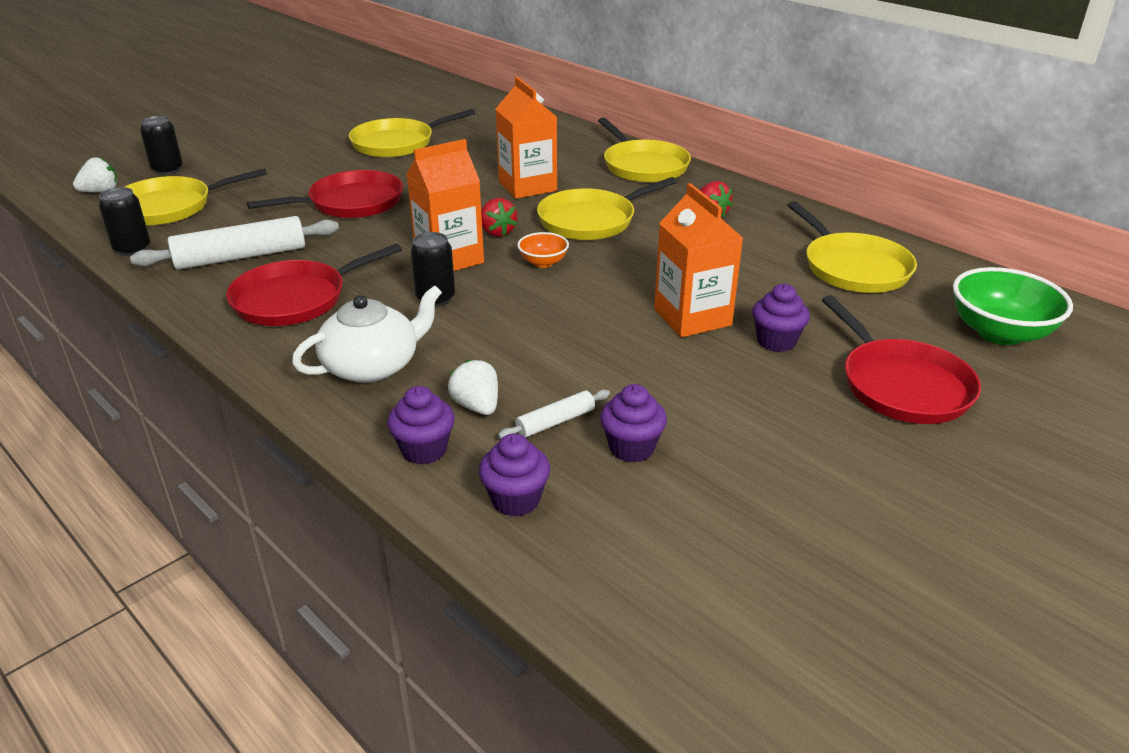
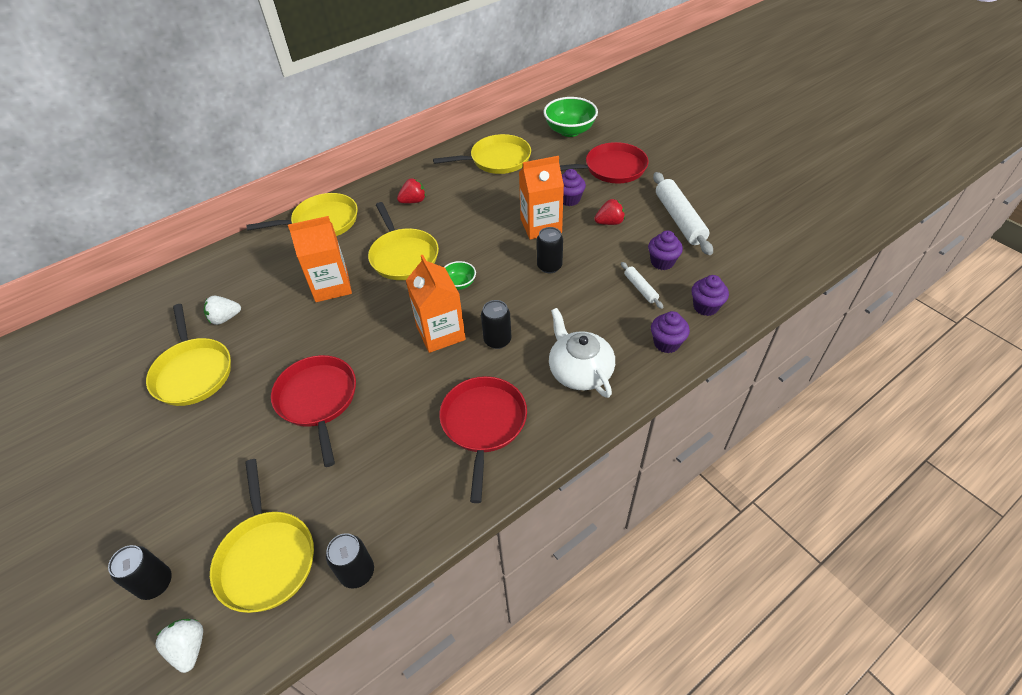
camera: 80 degrees left, 15 degrees up
(241, 257) = (400, 472): white rolling pin -> white rolling pin (679, 219)
(295, 299) = (483, 424): red pan -> red pan turned 150 degrees counterclockwise
(477, 406) = (625, 320): white strawberry -> white strawberry (225, 318)
(497, 232) = (405, 305): red strawberry -> red strawberry (609, 222)
(543, 262) = (459, 284): orange bowl -> green bowl
(594, 330) = (549, 266): none -> black can

